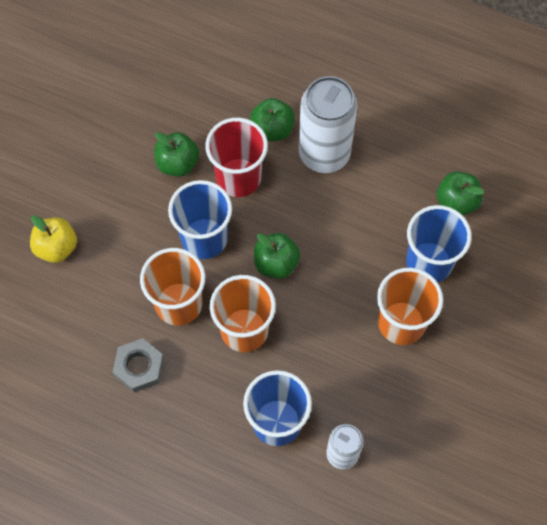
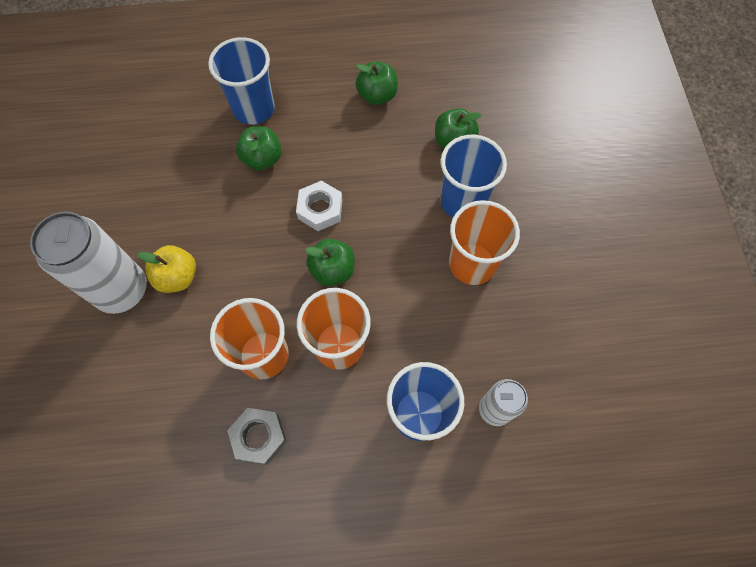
camera: 30 degrees left, 0 degrees up
(56, 247) = (113, 366): yellow apple -> yellow apple (177, 277)
(177, 163) = (192, 229): green apple -> green apple (377, 95)
(204, 238) = (254, 282): blue cup -> blue cup (253, 109)
(238, 177) = (255, 214): red cup -> none
(297, 202) = (320, 209): none -> white nut
(324, 154) = (319, 157): white can -> white can (122, 290)

